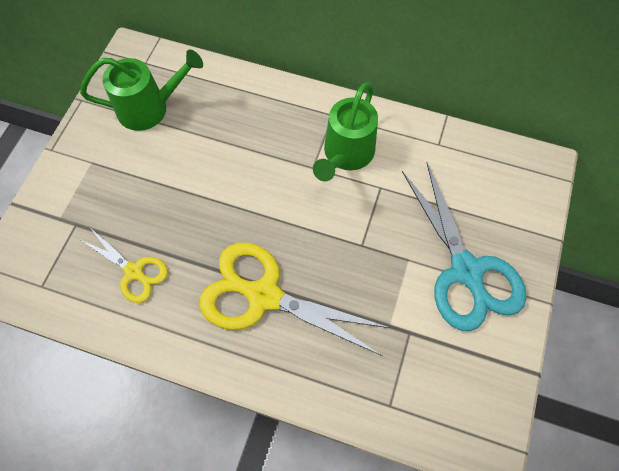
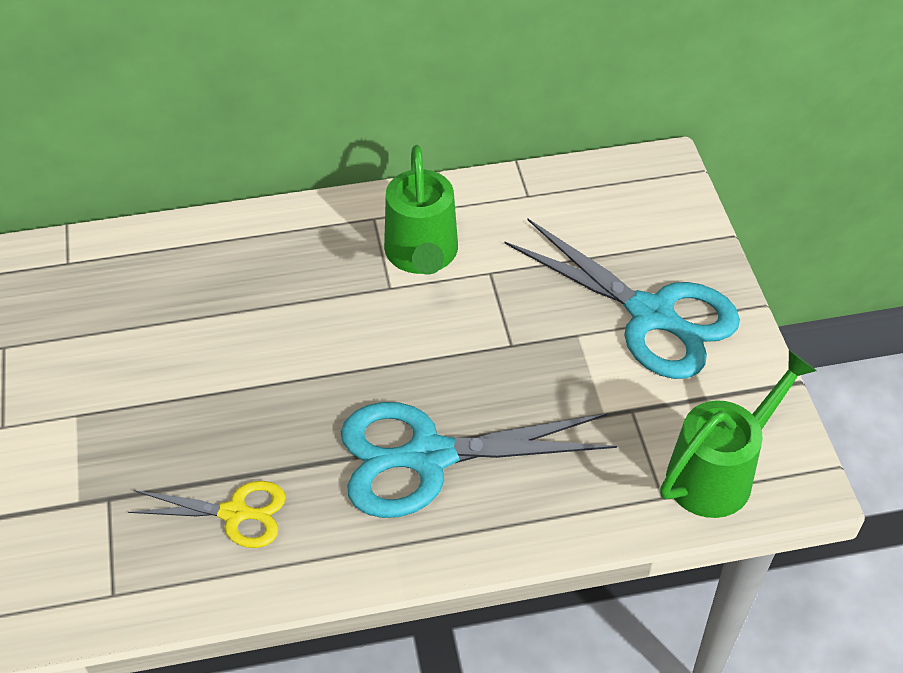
camera: 30 degrees left, 15 degrees down
(150, 108) = (116, 313): green watering can -> green watering can (719, 471)
(264, 295) = (428, 456): yellow scissors -> turquoise scissors

